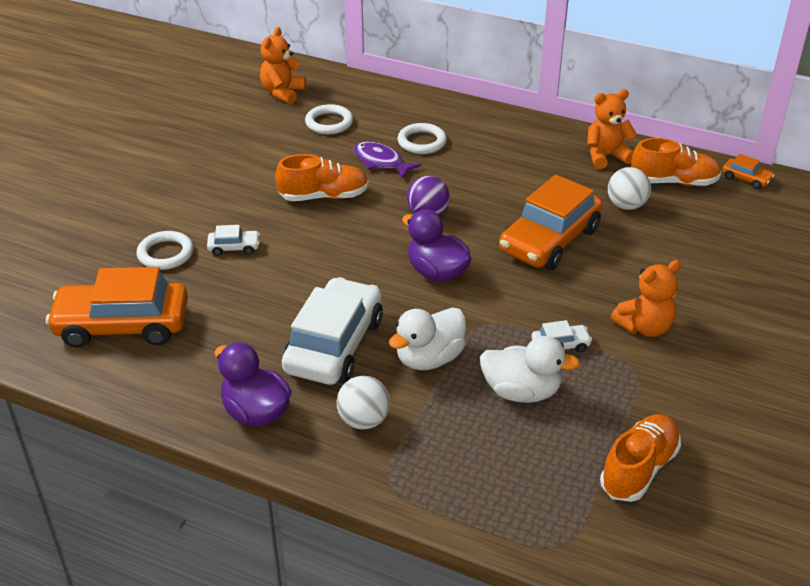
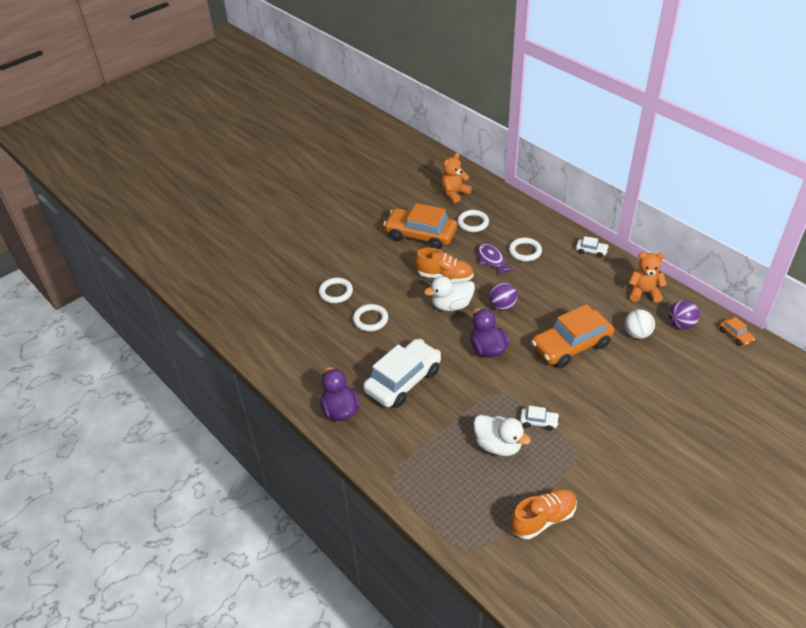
camera: 25 degrees right, 5 degrees up
(122, 325) = (293, 333): orange car -> orange car (420, 235)
(234, 247) = (376, 298): white car -> white car (591, 251)
(240, 277) = (370, 319): none -> white ring
(364, 420) = (397, 434): white ball -> none
(429, 358) = (454, 406): white duck -> white duck (451, 305)
(644, 327) = (600, 425): orange teddy bear -> none
(674, 182) = (681, 324): orange shoe -> purple ball

